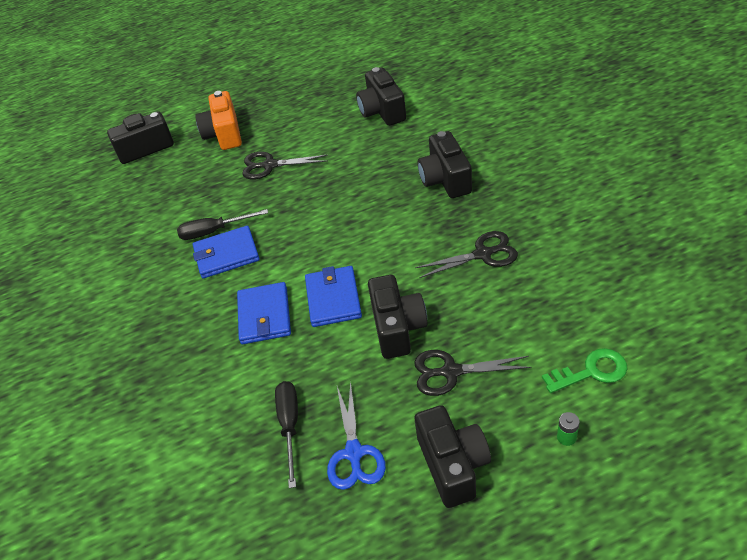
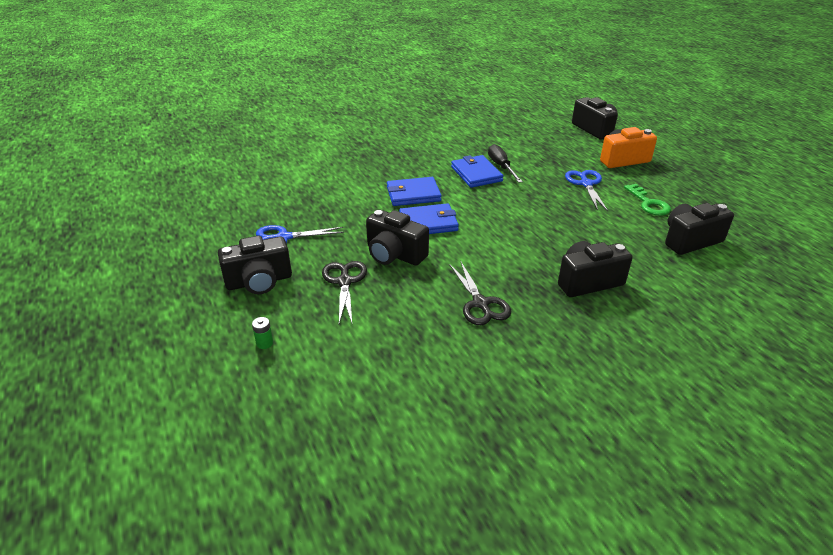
camera: 80 degrees right, 10 degrees down
(269, 165) = (586, 184): black scissors -> blue scissors
(290, 426) = (313, 211): black screwdriver -> none
(397, 328) = (394, 254): black camera -> black camera turned 45 degrees clockwise
(592, 371) = (328, 366): green key -> green key (648, 203)

